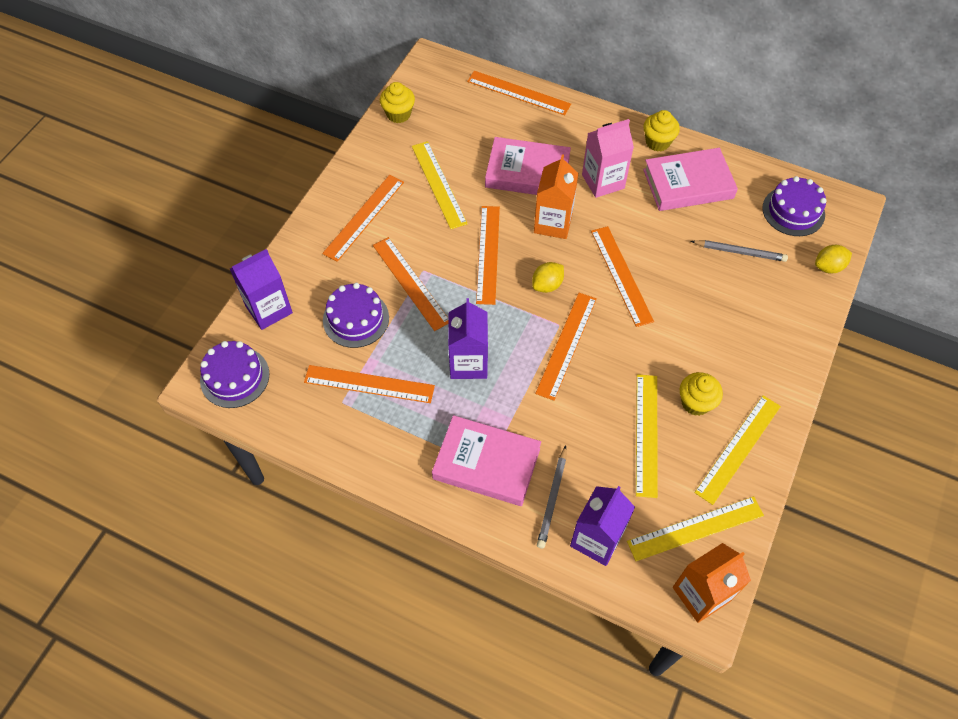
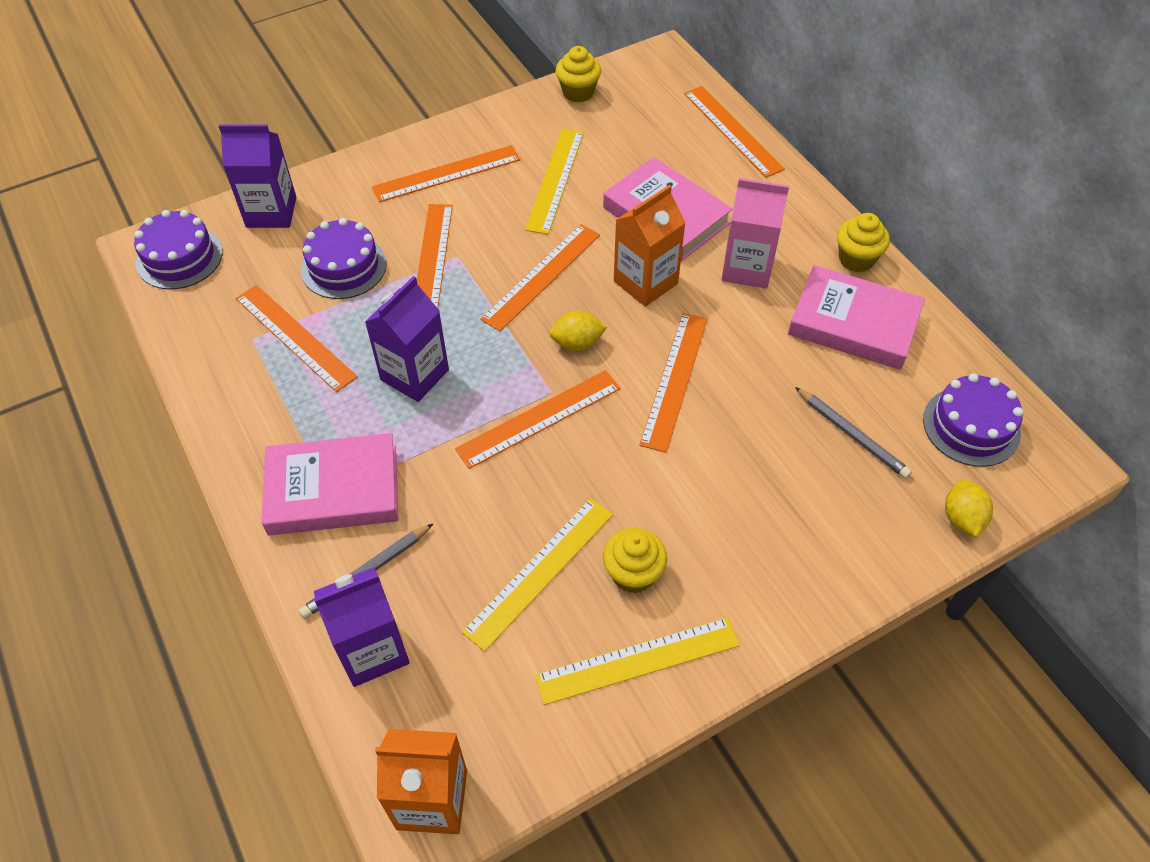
camera: 35 degrees right, 5 degrees down
(486, 463) = (333, 490): pink book -> pink book turned 60 degrees counterclockwise
(695, 528) = (497, 718): yellow ruler -> none
(828, 267) = (962, 518): yellow lemon -> yellow lemon turned 75 degrees clockwise

